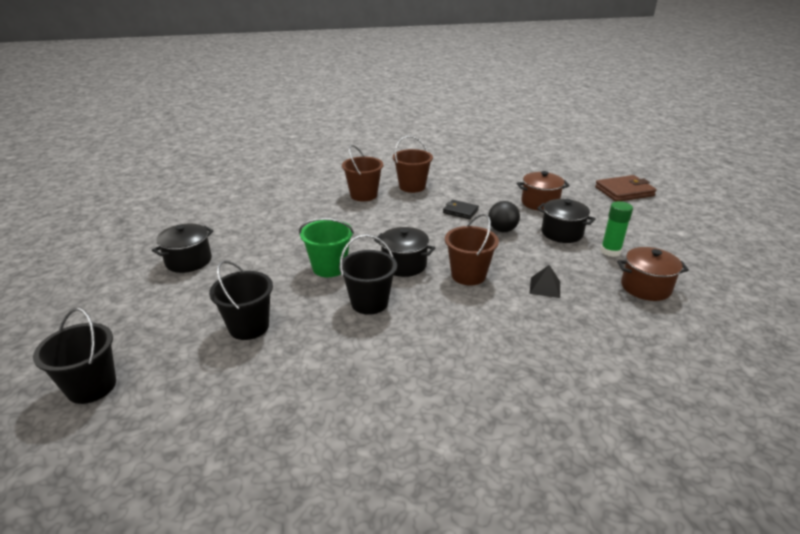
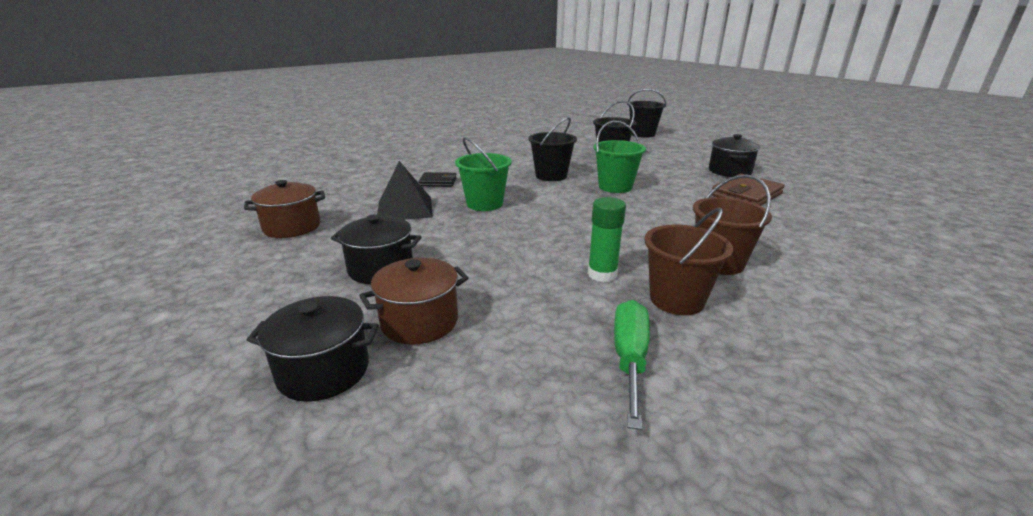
camera: 155 degrees right, 5 degrees down
(404, 265) = (553, 200): black pot -> black pot (324, 371)
(457, 176) = (629, 359): none -> green screwdriver
(460, 211) = (548, 270): black wallet -> black wallet (438, 182)
(468, 275) = (484, 204): brown bucket -> green bucket
(502, 230) = (470, 255): black ball -> none
(545, 287) = (405, 209): black pyramid -> black pyramid, size x1.75
(610, 251) = (314, 257): green glue stick -> green glue stick (602, 274)
(624, 191) = (192, 422): brown wallet -> brown wallet (746, 195)

